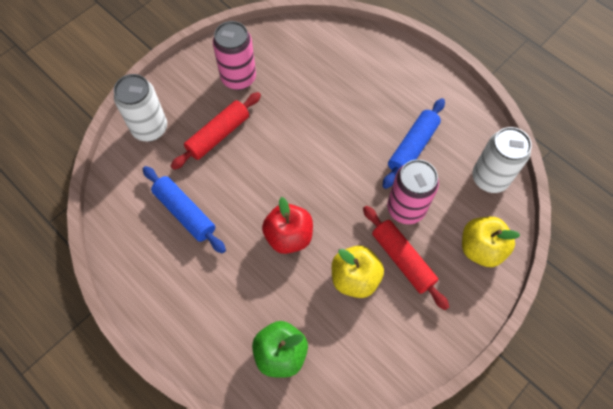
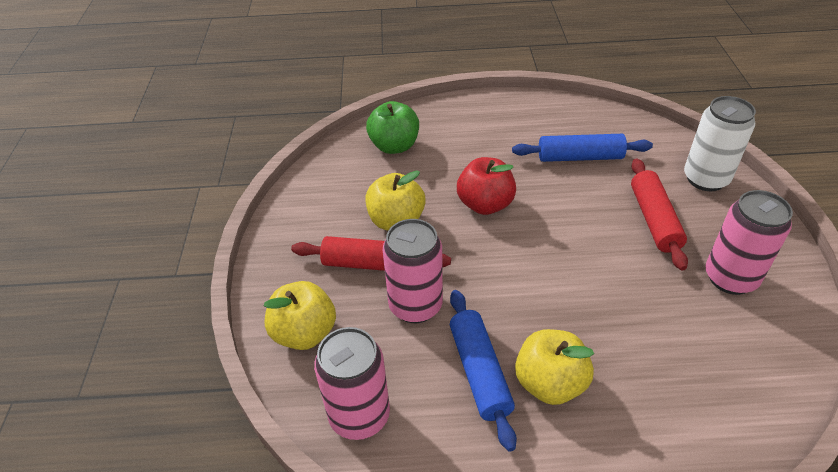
camera: 135 degrees right, 20 degrees down
(387, 115) = (550, 383): none -> yellow apple
(489, 178) = (359, 416): white can -> pink can

